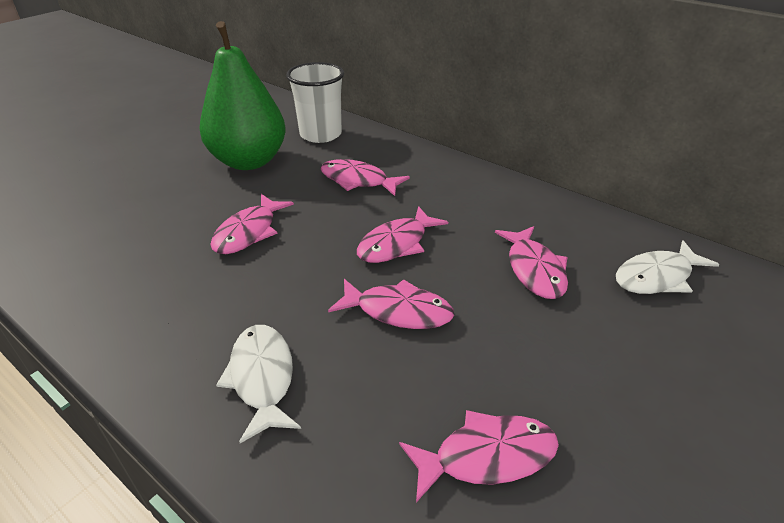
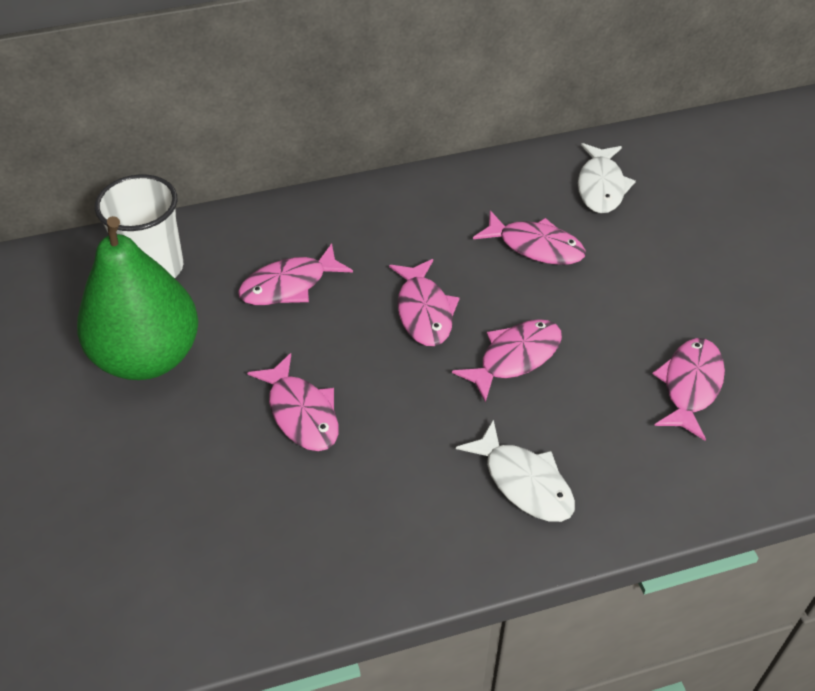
camera: 55 degrees left, 10 degrees up
(262, 378) = (524, 482): white fish -> white fish turned 150 degrees counterclockwise

